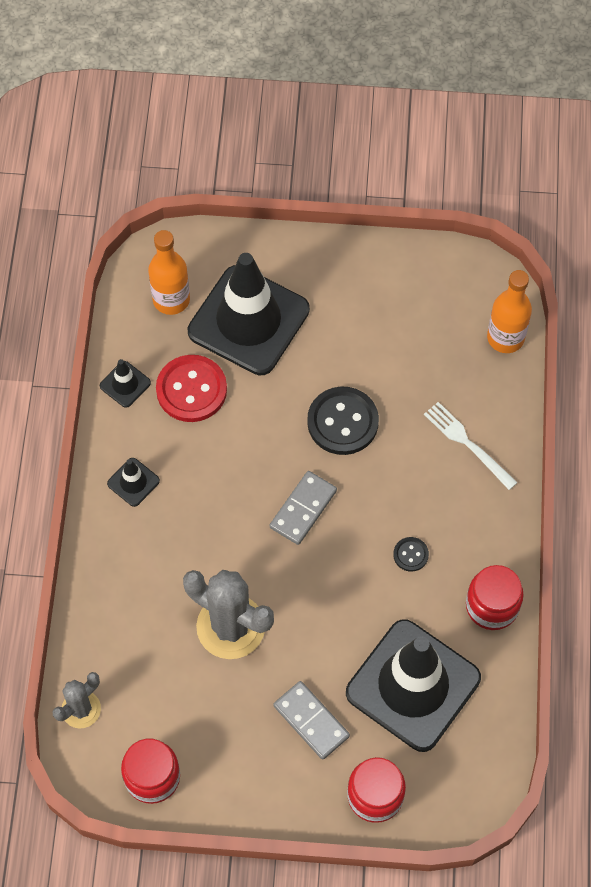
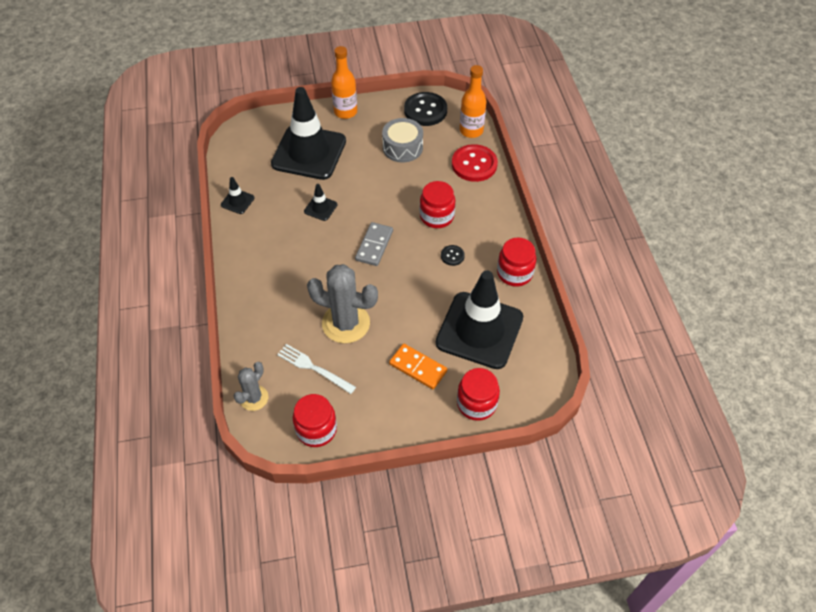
camera: 15 degrees left, 10 degrees down
(133, 482) = (257, 254): black traffic cone -> black traffic cone (320, 208)
(171, 299) = (256, 151): orange bottle -> orange bottle (345, 112)
(191, 390) = (282, 196): red button -> red button (474, 164)
(311, 721) = (418, 368): grey domino -> orange domino
(342, 422) = (385, 193): black button -> black button (425, 110)
(391, 345) = (402, 147): none -> grey drum
(407, 481) = (436, 216): none -> red jar
(467, 443) = (467, 189): white fork -> white fork (313, 368)

